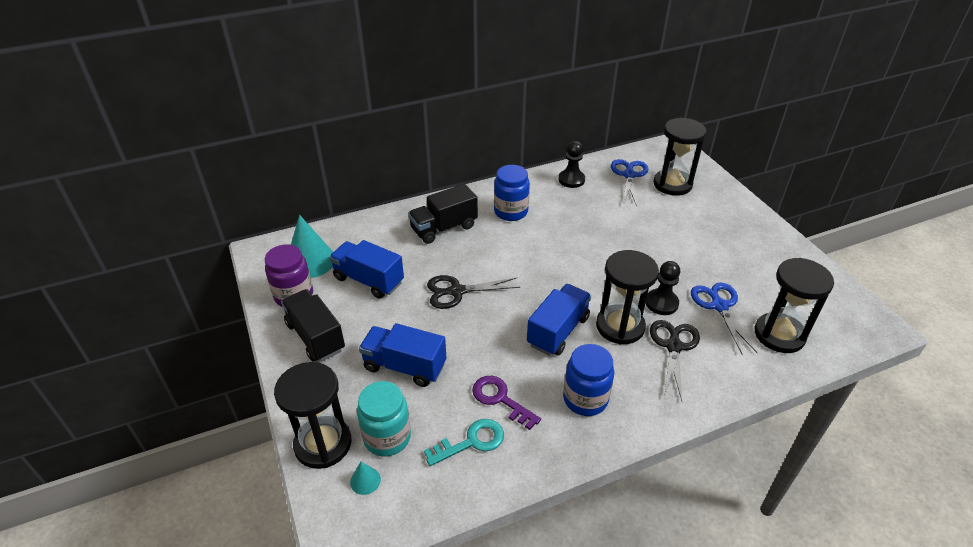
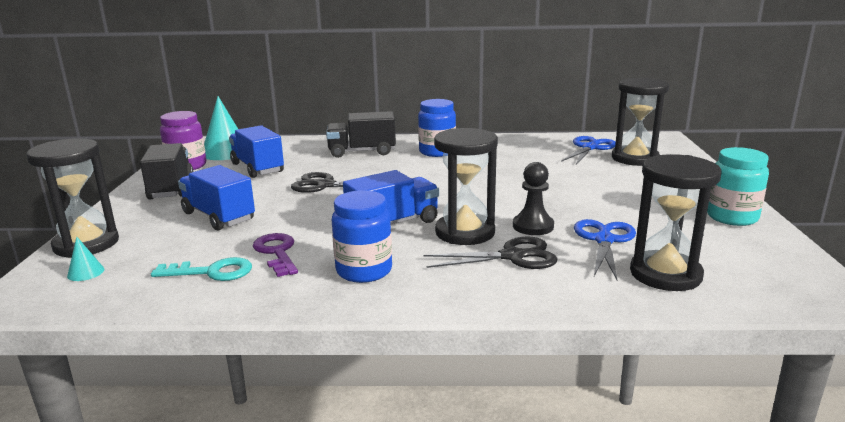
camera: 25 degrees right, 20 degrees down
(387, 437) = (142, 252): turquoise jar -> turquoise jar (732, 217)
(571, 180) = (522, 143): black pawn -> none
(673, 346) = (513, 256): black scissors -> black scissors turned 45 degrees clockwise

